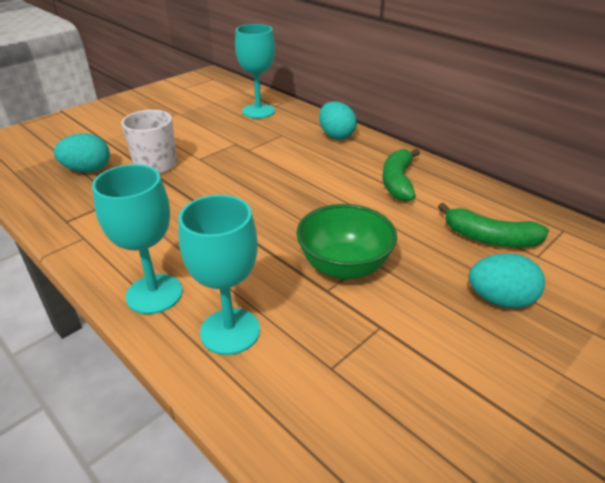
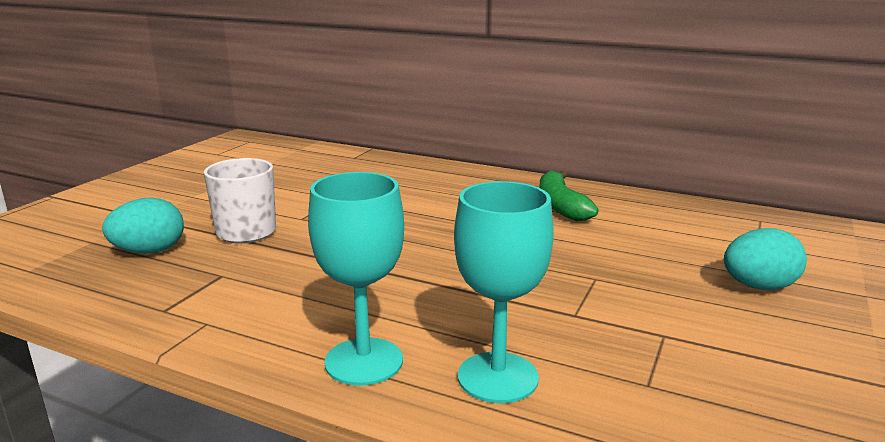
camera: 20 degrees left, 15 degrees down
(258, 111) = (338, 164): turquoise goblet -> none
(336, 136) = (453, 175): turquoise egg -> none
(344, 267) = (573, 289): green bowl -> none
(490, 238) = (699, 238): green banana -> none

